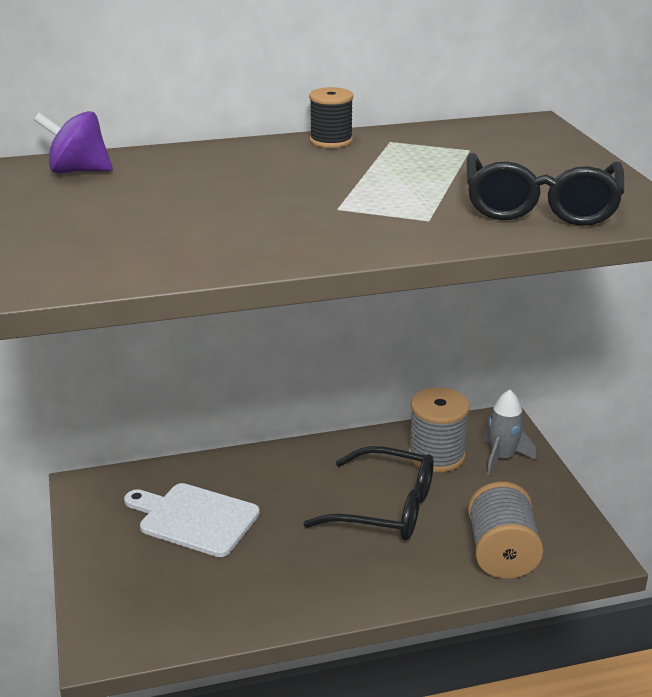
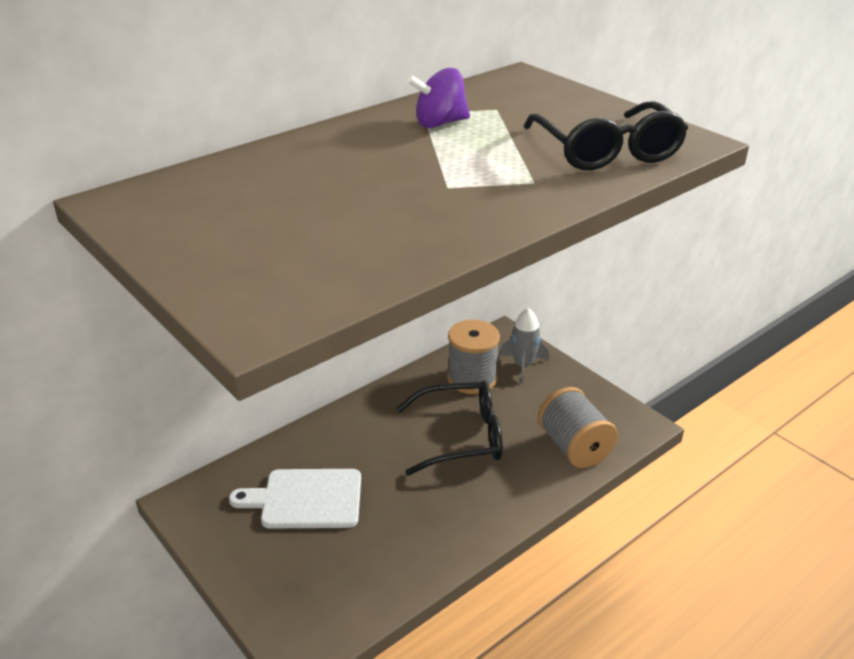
camera: 25 degrees left, 5 degrees up
(78, 171) = (161, 198): purple spinning top -> purple spinning top (440, 123)
(331, 141) = (372, 121): black spool -> none

